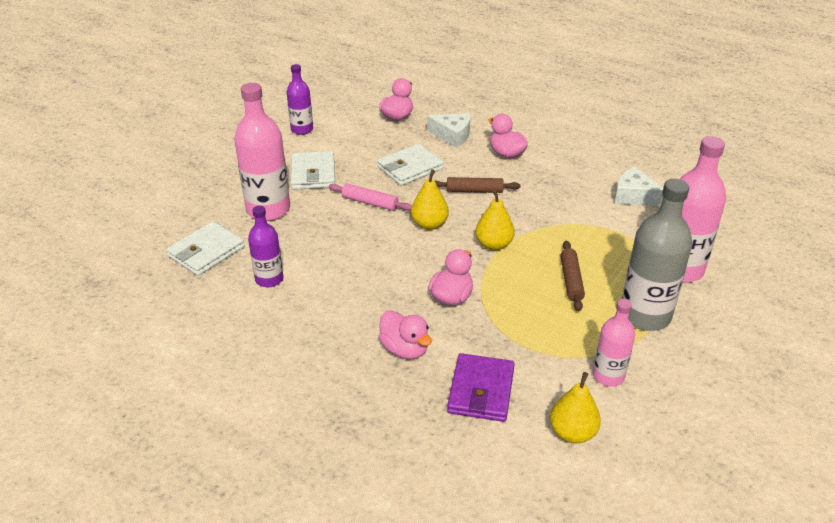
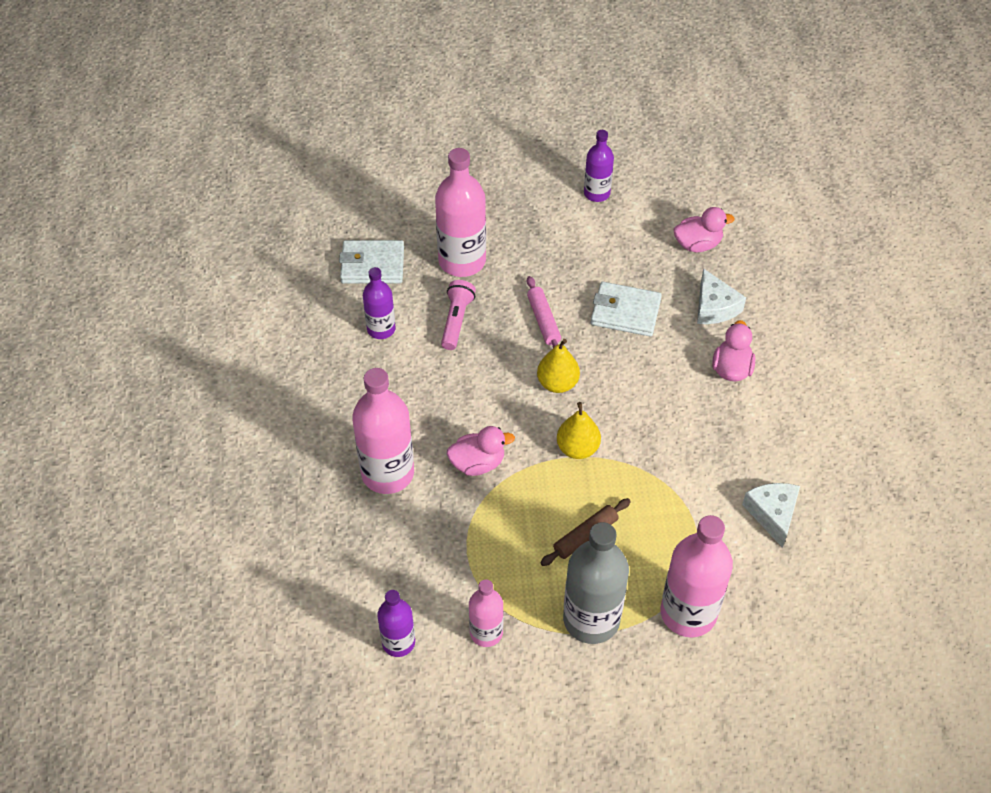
camera: 50 degrees right, 15 degrees up
(313, 174) = (541, 252): white wallet -> none
(315, 239) = (456, 321): none -> pink flashlight
(405, 349) = (387, 473): pink duck -> pink bottle
(474, 191) = (642, 383): brown rolling pin -> none
(481, 391) = (388, 553): purple wallet -> none
(572, 432) = (398, 642): yellow pear -> purple bottle

